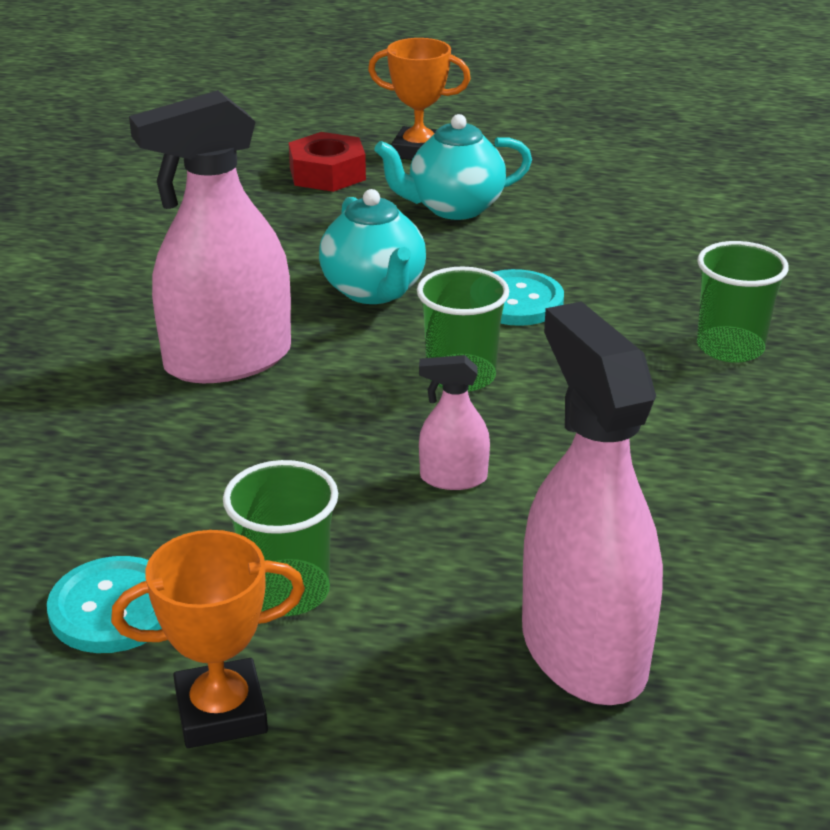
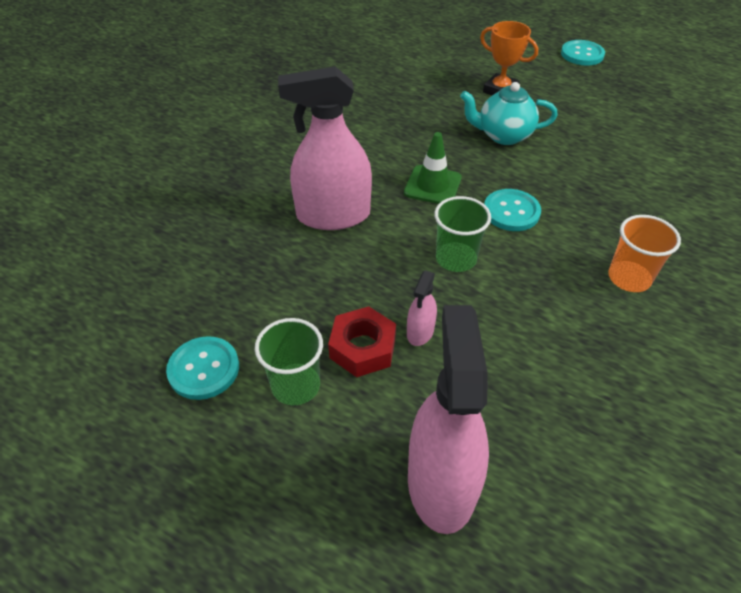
camera: 20 degrees right, 15 degrees up
(221, 712) = (226, 458): orange trophy -> none
(327, 174) = (442, 96): red nut -> red nut (362, 348)
(374, 291) = (432, 185): turquoise teapot -> green traffic cone
(453, 478) = (420, 332): pink spray bottle -> pink spray bottle turned 90 degrees counterclockwise
(523, 87) = (582, 54): none -> turquoise button
(730, 347) = (629, 278): green cup -> orange cup

